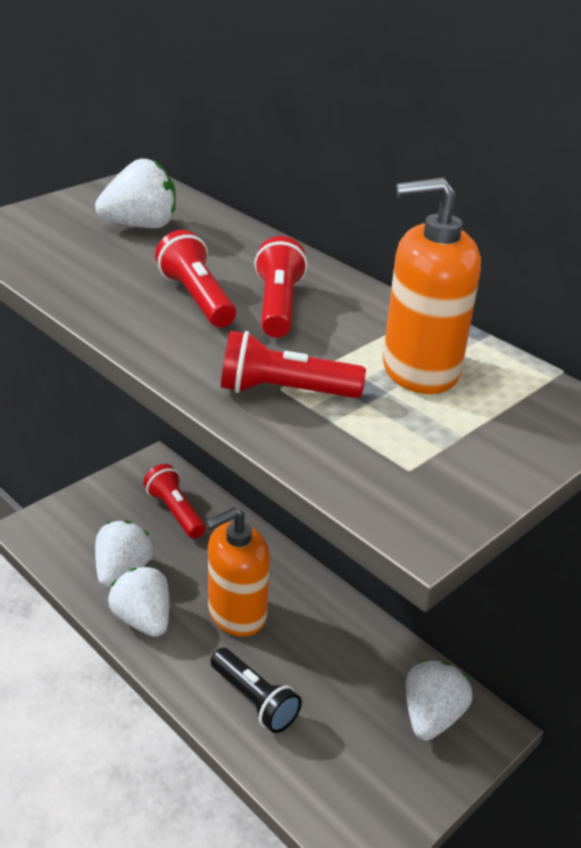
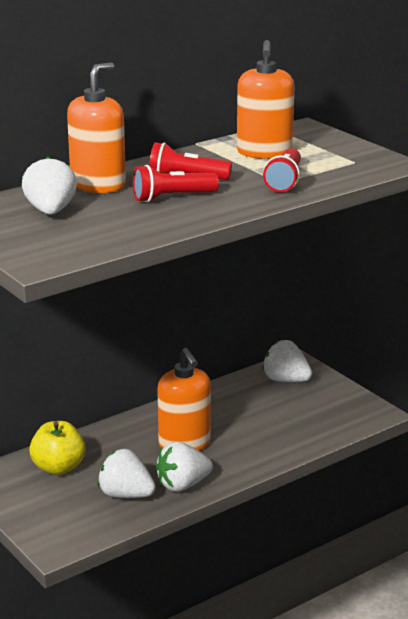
camera: 80 degrees left, 10 degrees down
(175, 512) = (58, 468): red flashlight -> yellow apple
(236, 248) = (98, 185): none -> orange soap dispenser
(254, 700) = (266, 441): black flashlight -> none

